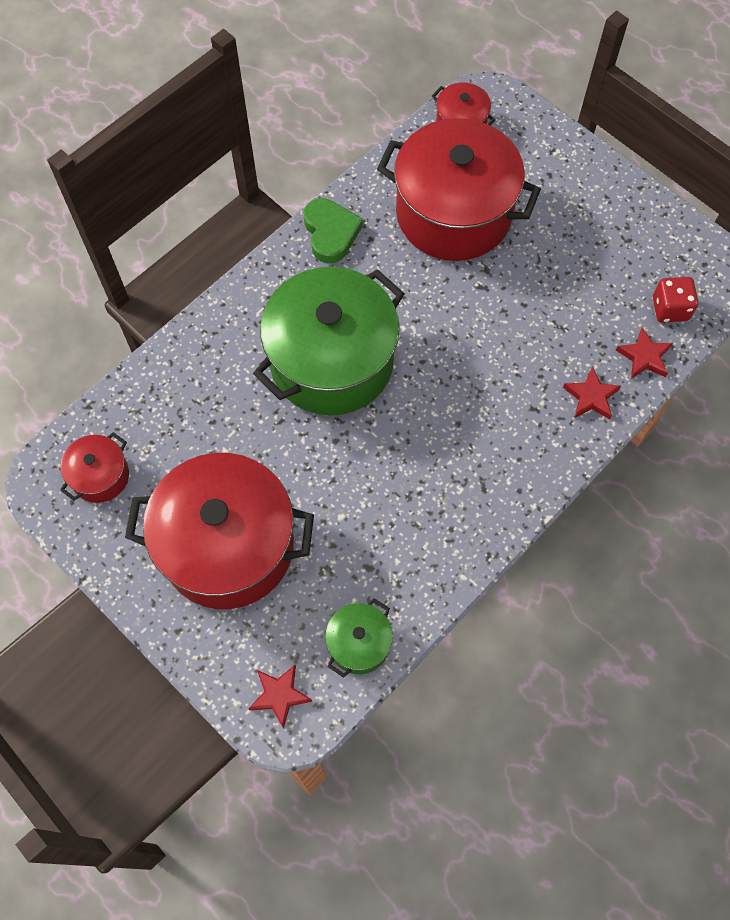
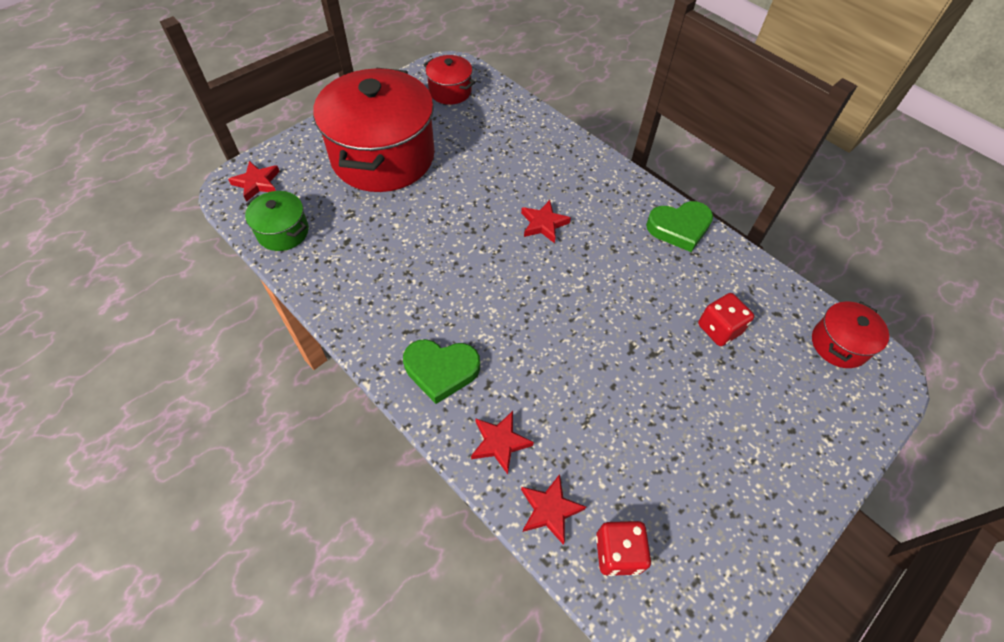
camera: 90 degrees right, 10 degrees down
(331, 361) = (543, 224): green pot -> red star
(454, 213) = (719, 329): red pot -> red dice
(524, 451) = (441, 370): none -> green heart

